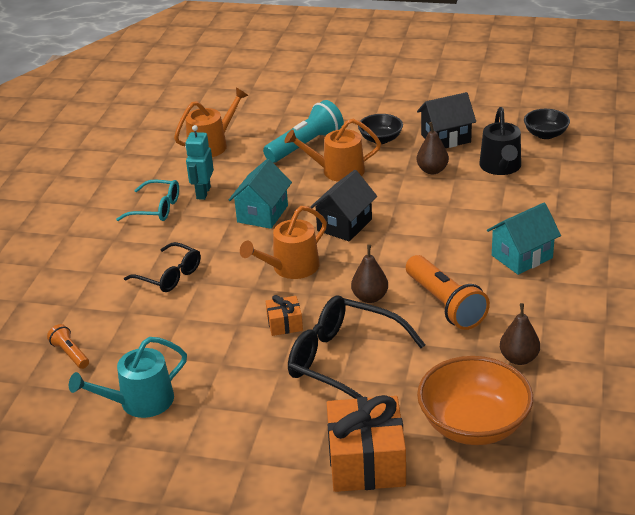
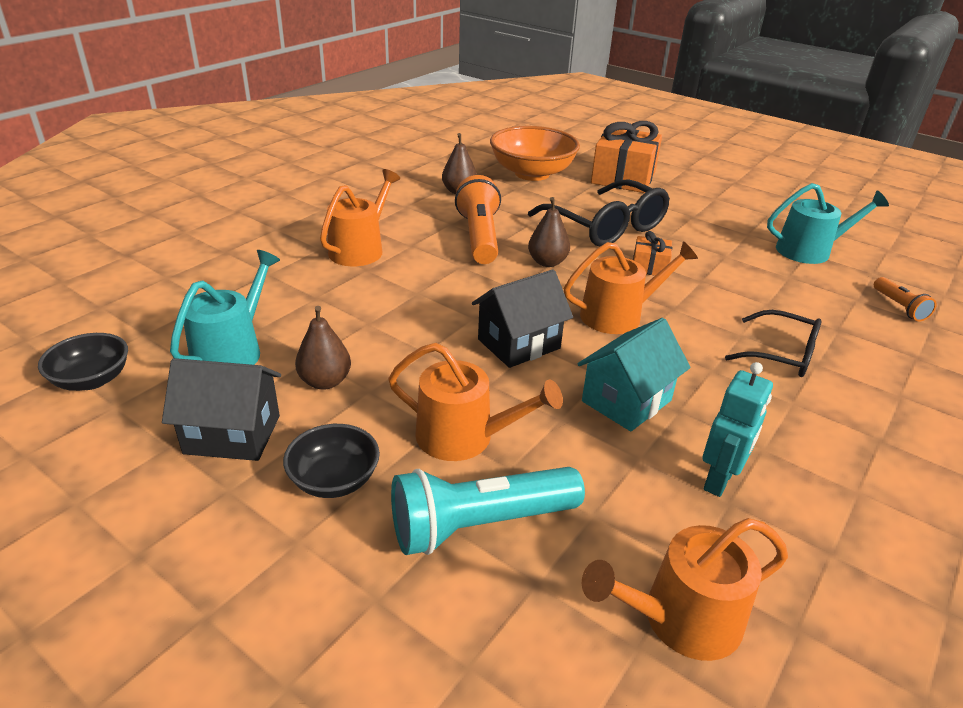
camera: 160 degrees left, 0 degrees up
(156, 208) = (810, 476): turquoise glasses -> none
(170, 276) = (782, 354): black glasses -> black glasses turned 150 degrees clockwise
(501, 167) = (232, 351): black watering can -> turquoise watering can
(522, 256) = (360, 249): turquoise house -> orange watering can

